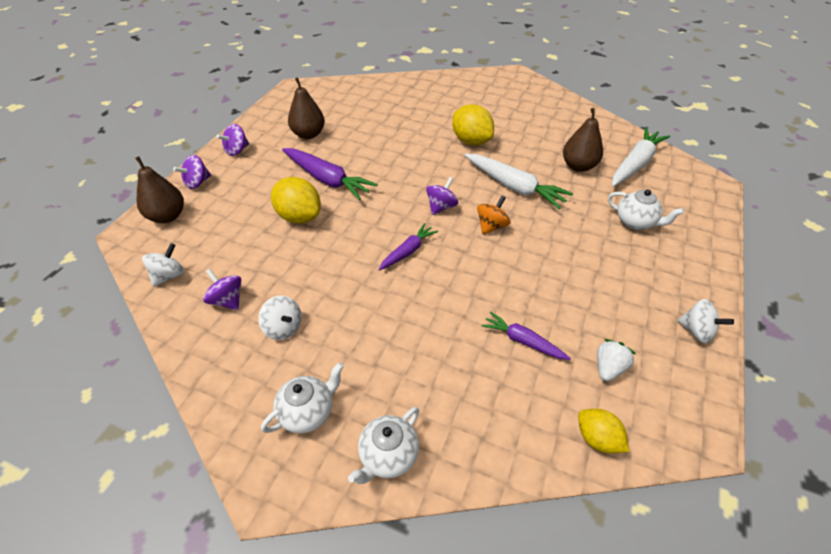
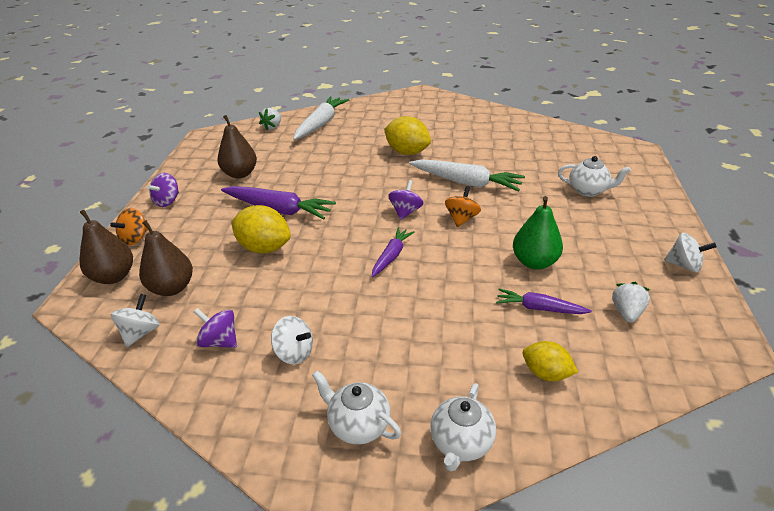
camera: 15 degrees left, 10 degrees down
(197, 182) = (135, 238): purple spinning top -> orange spinning top
(308, 412) = (358, 425): white teapot -> white teapot turned 90 degrees counterclockwise
(357, 89) = (272, 127): none -> white strawberry
(541, 290) = (534, 262): none -> green pear
(578, 166) = (515, 156): brown pear -> brown pear (172, 288)
(597, 439) = (648, 374): yellow lemon -> yellow lemon (546, 373)
(635, 164) = (563, 145): white carrot -> white carrot (321, 124)

